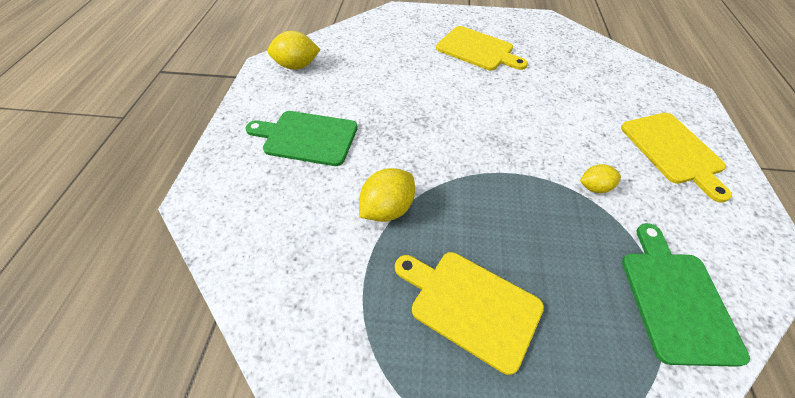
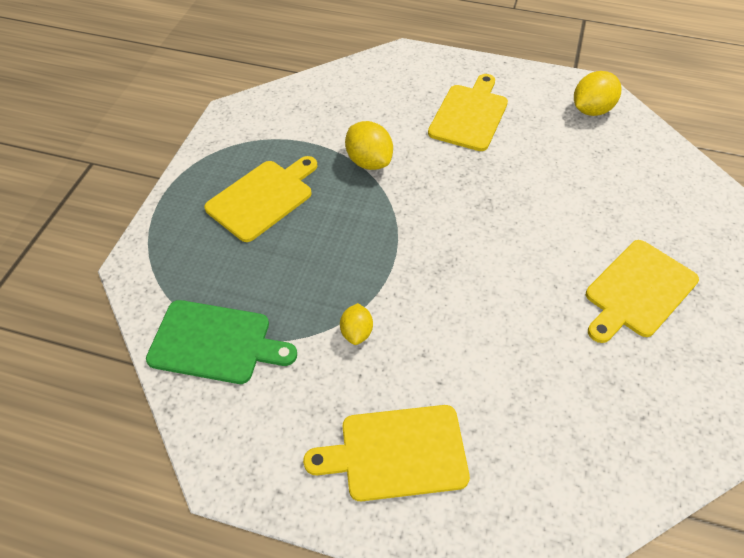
camera: 100 degrees right, 0 degrees up
(297, 66) = (591, 110): yellow lemon -> yellow lemon turned 45 degrees clockwise
(307, 137) = (469, 115): green cutting board -> yellow cutting board

